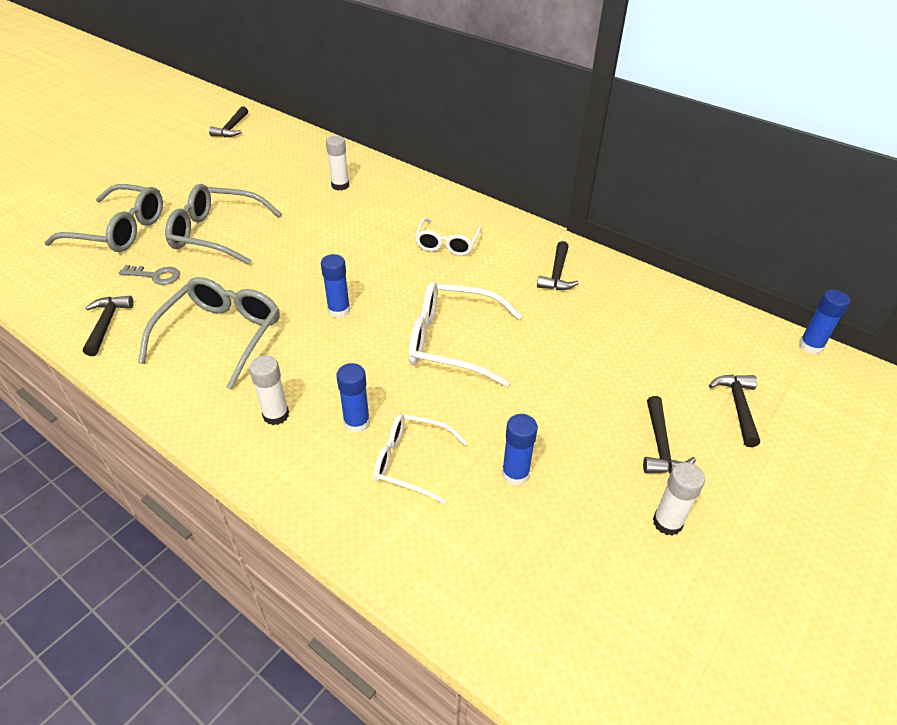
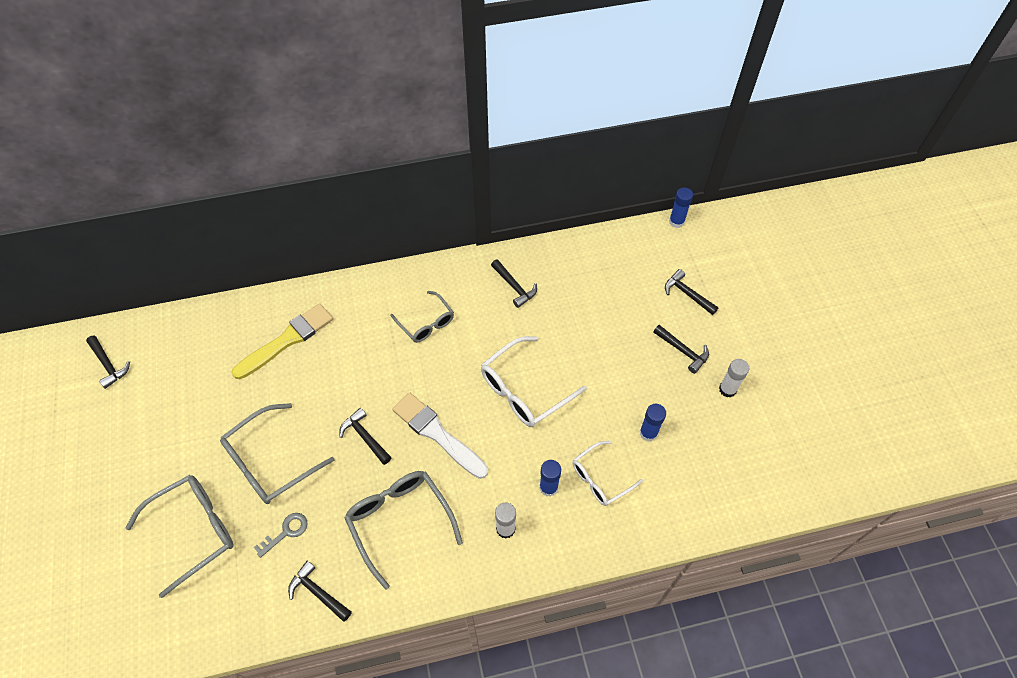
camera: 50 degrees left, 15 degrees up
(291, 270) = (365, 437): none -> black hammer
(339, 310) = (437, 434): blue glue stick -> white brush
(340, 185) = (287, 340): white glue stick -> yellow brush
(447, 244) = (426, 323): white glasses -> grey glasses

